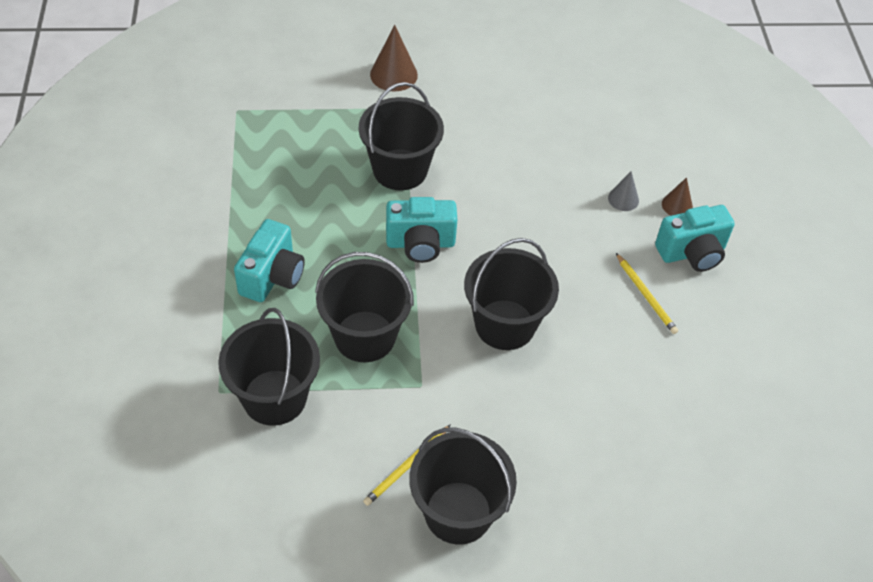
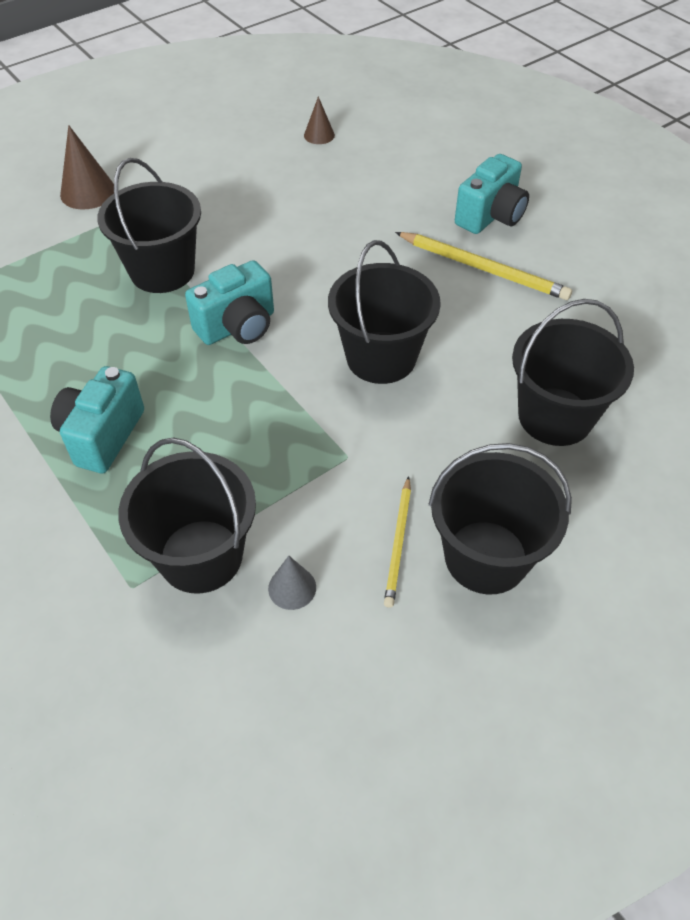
camera: 30 degrees left, 0 degrees up
(272, 276) = (102, 435): turquoise camera -> turquoise camera turned 150 degrees counterclockwise
(365, 336) = (251, 441): black bucket -> black bucket (555, 416)
(623, 199) = (395, 201): grey cone -> grey cone (292, 588)
(646, 295) = (483, 269): yellow pencil -> yellow pencil, size x1.61
(677, 205) = (444, 185): brown cone -> brown cone (319, 135)

